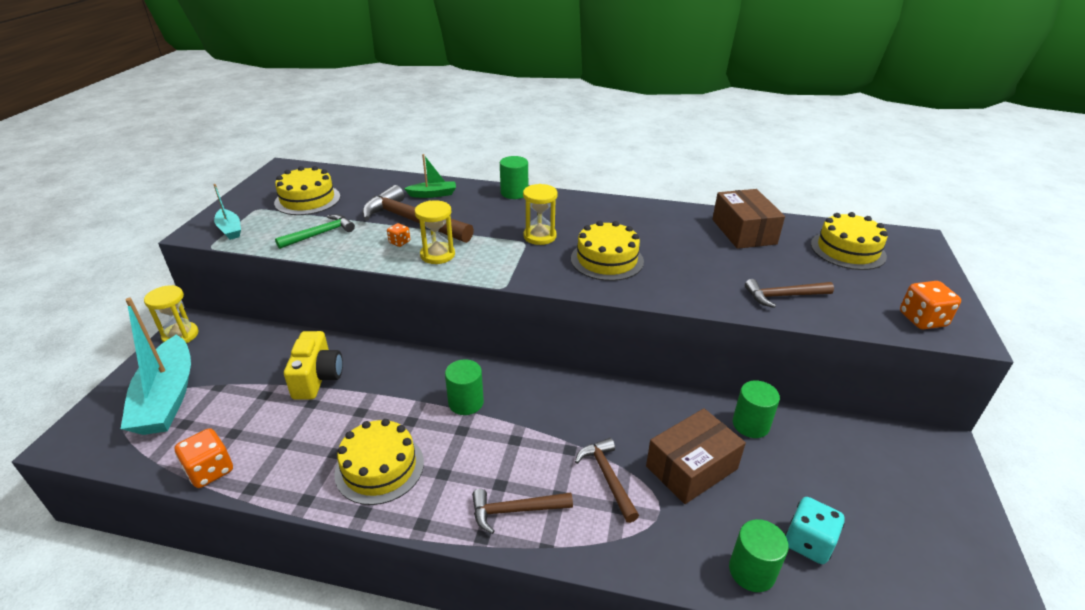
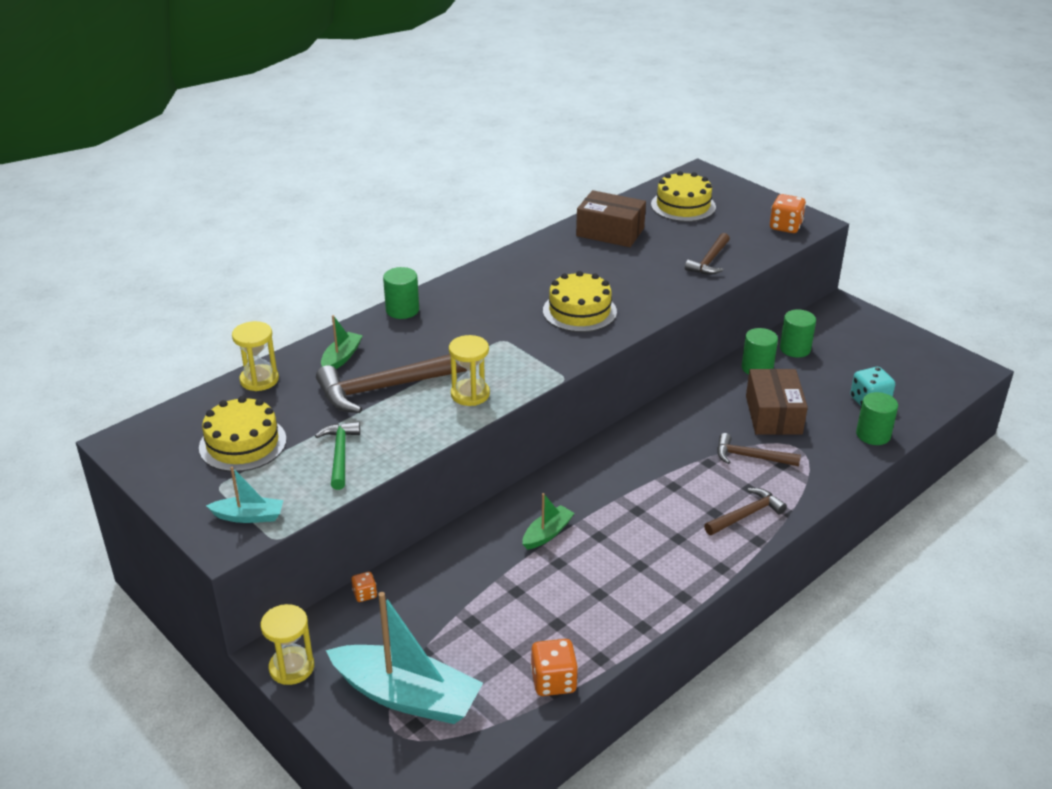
camera: 55 degrees left, 0 degrees up
(318, 378) = (481, 577): yellow camera -> none
(379, 467) = (641, 572): yellow cake -> none
(393, 390) = (547, 533): none -> green boat
(399, 242) = (419, 409): orange dice -> orange dice (365, 594)
(466, 402) = (605, 496): green cylinder -> green cylinder (795, 349)
(515, 510) = (746, 515): brown hammer -> brown hammer turned 150 degrees counterclockwise
(540, 236) = (503, 328): yellow hourglass -> yellow hourglass (259, 380)

